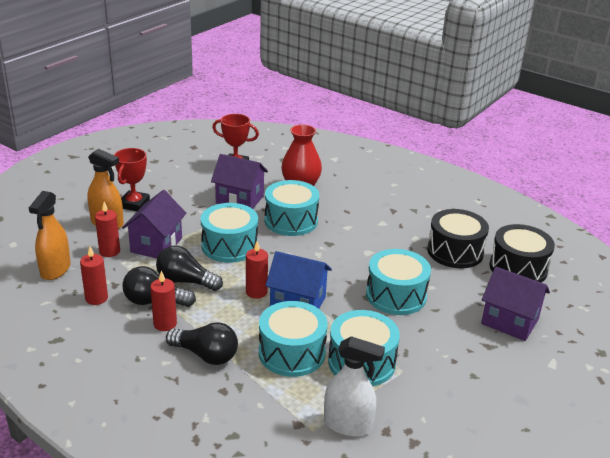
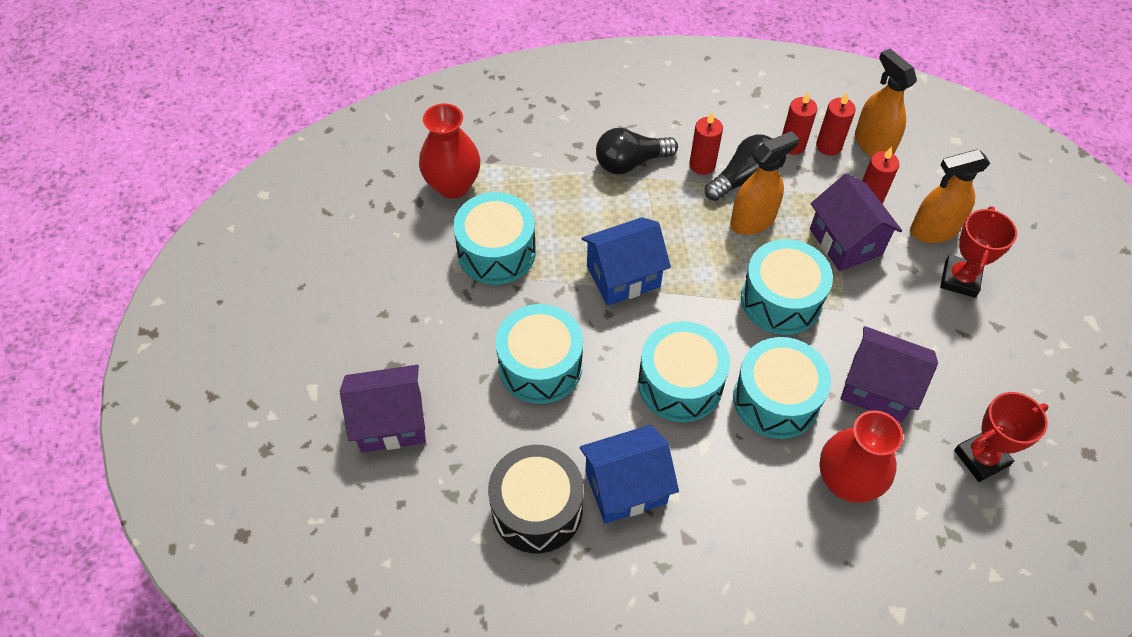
camera: 140 degrees right, 25 degrees up
(134, 204) = (960, 279): red trophy -> red trophy turned 45 degrees clockwise
(186, 281) = (752, 220): black light bulb -> orange spray bottle
(239, 199) = (877, 388): purple house -> purple house turned 45 degrees clockwise
(256, 292) = (676, 259): red candle -> red candle (828, 146)
(292, 353) = (565, 217): turquoise drum -> turquoise drum (680, 383)
(348, 425) = (453, 185): white spray bottle -> red vase
(402, 235) = (626, 487): none -> blue house
(518, 268) = (437, 540): black drum -> none

